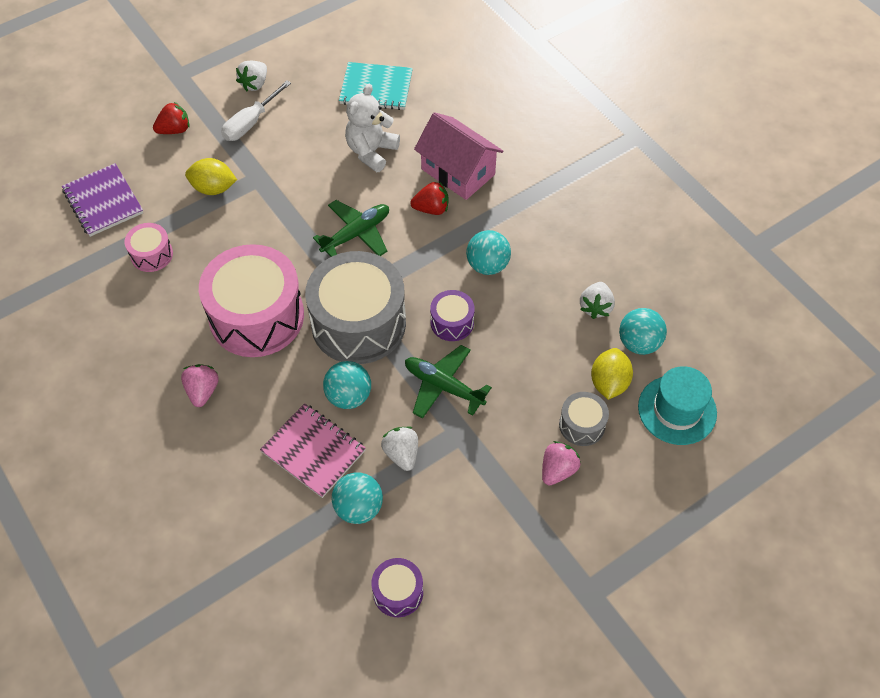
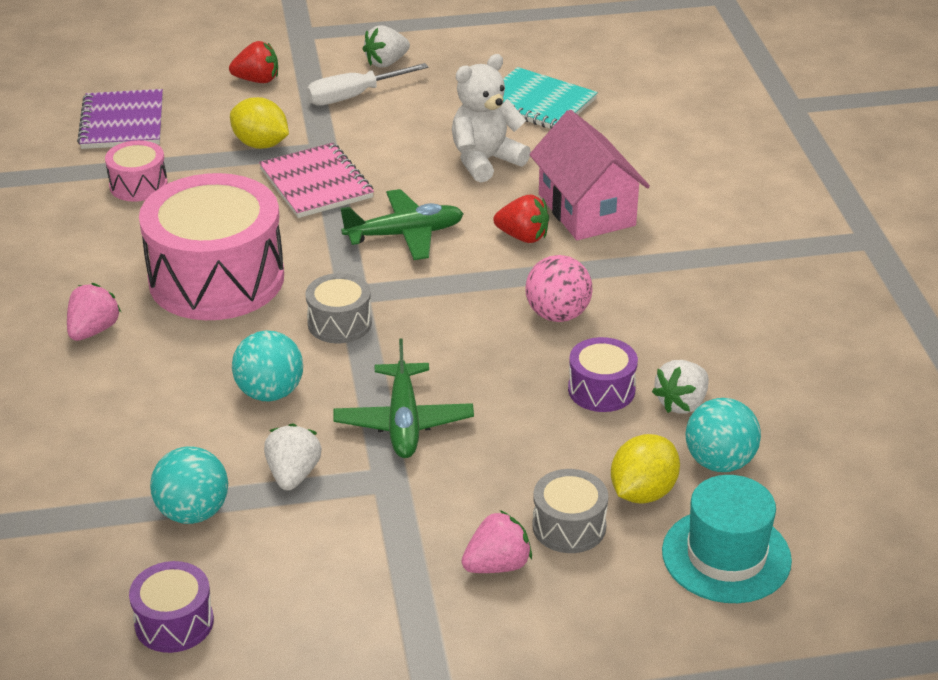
camera: 25 degrees right, 20 degrees down
(313, 451) = (181, 434): pink notebook -> pink notebook (316, 183)
(358, 323) = (339, 323): grey drum -> grey drum, size x0.46
(443, 386) = (403, 422): green plane -> green plane turned 150 degrees counterclockwise
(452, 322) = (464, 359): purple drum -> purple drum (601, 390)
(487, 265) = (557, 315): turquoise ball -> pink ball

